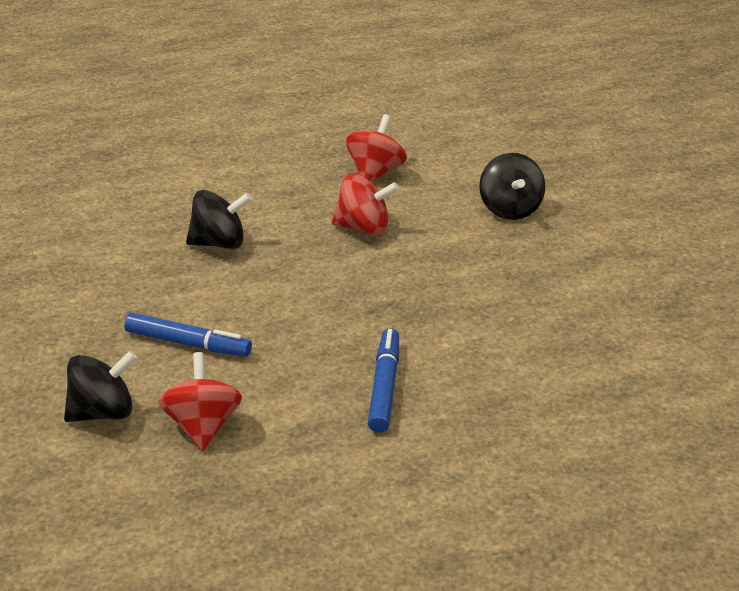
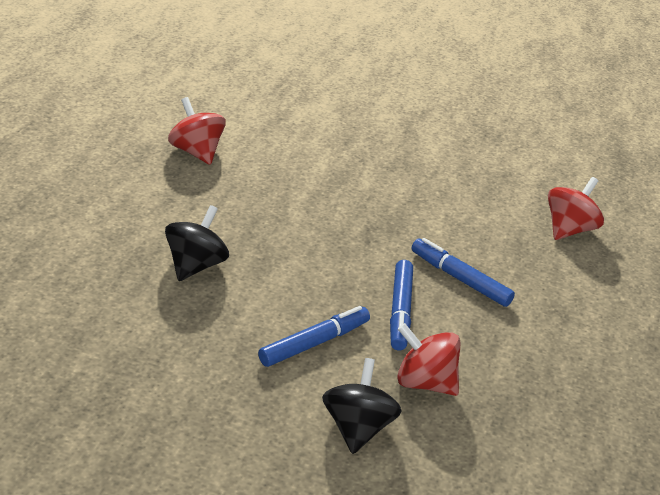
camera: 60 degrees left, 0 degrees up
(289, 371) = (400, 311): none -> blue marker
(364, 227) = (262, 192): red spinning top -> red spinning top (569, 229)
(510, 208) = (316, 127): black spinning top -> none

